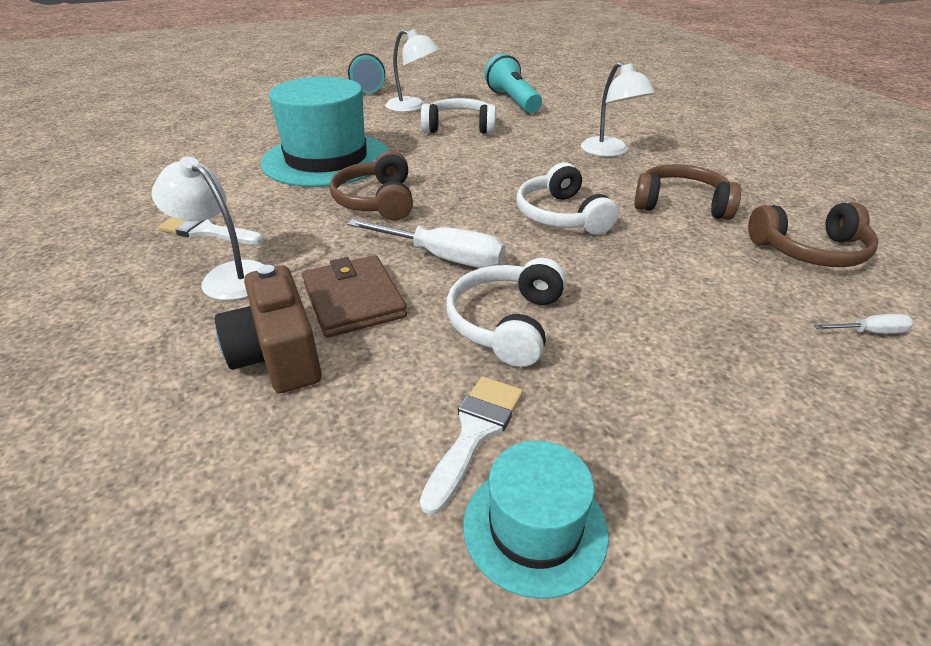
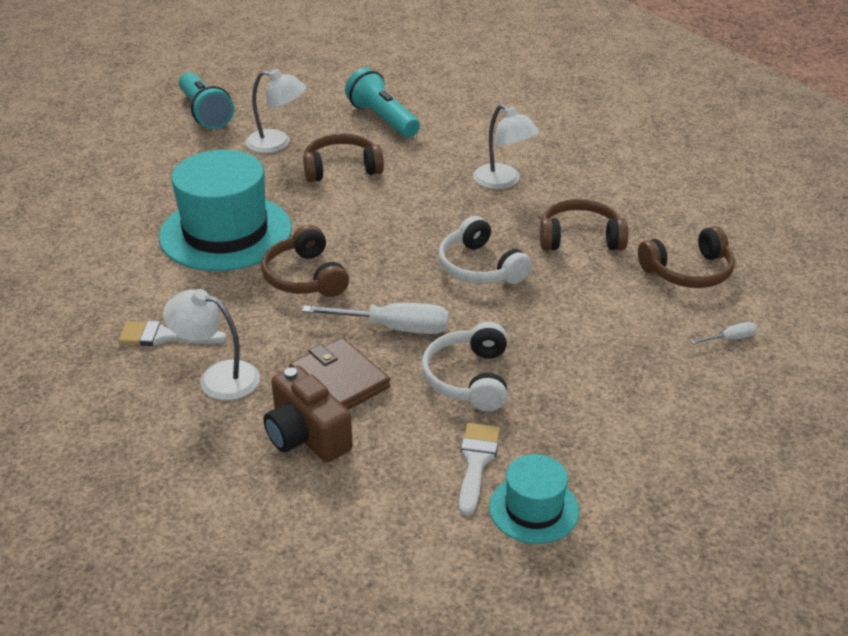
camera: 15 degrees left, 0 degrees up
(459, 127) = (341, 168): white headphones -> brown headphones

